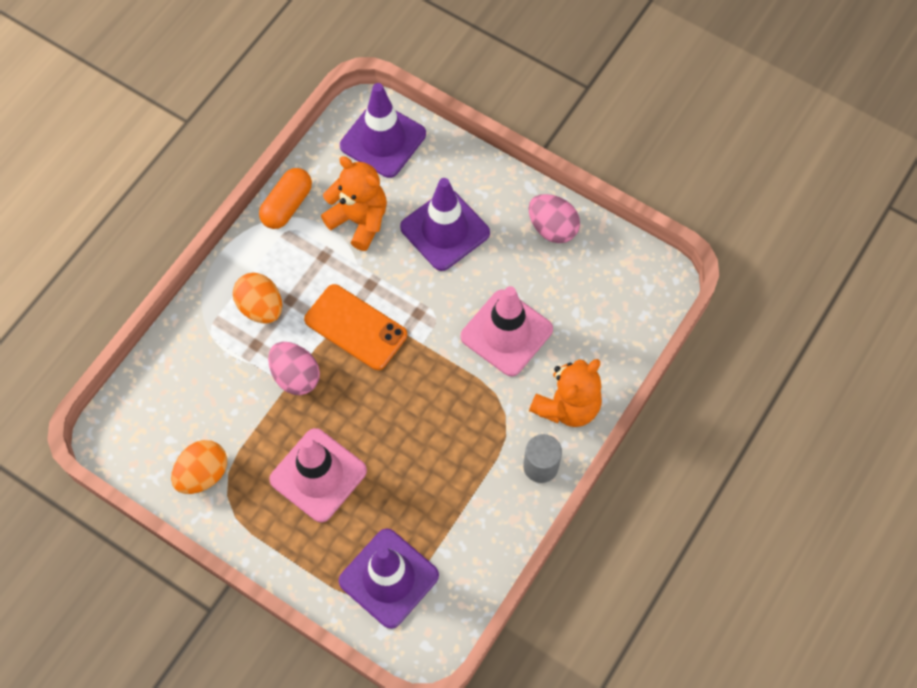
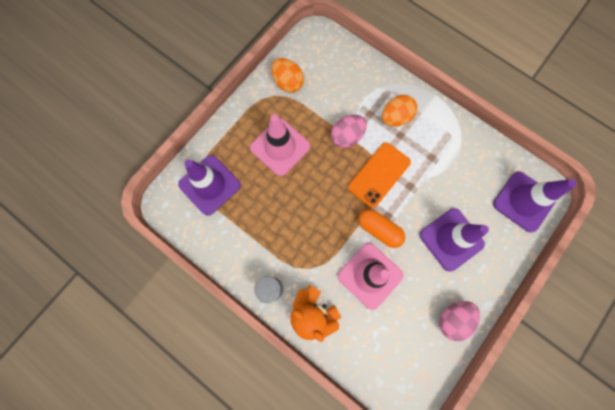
camera: 95 degrees right, 10 degrees up
(287, 205) = (470, 136): orange capsule -> orange capsule (379, 229)
(359, 220) = (458, 181): orange teddy bear -> none

